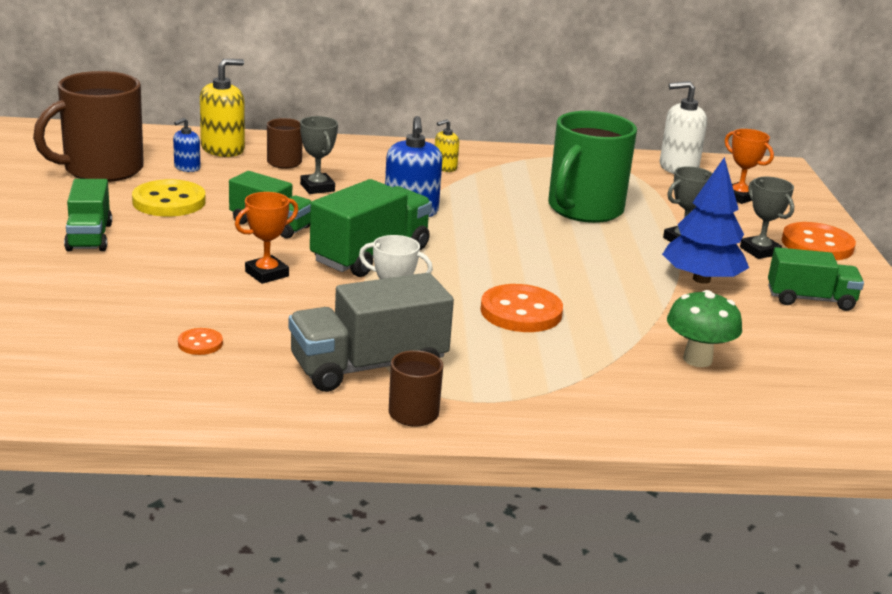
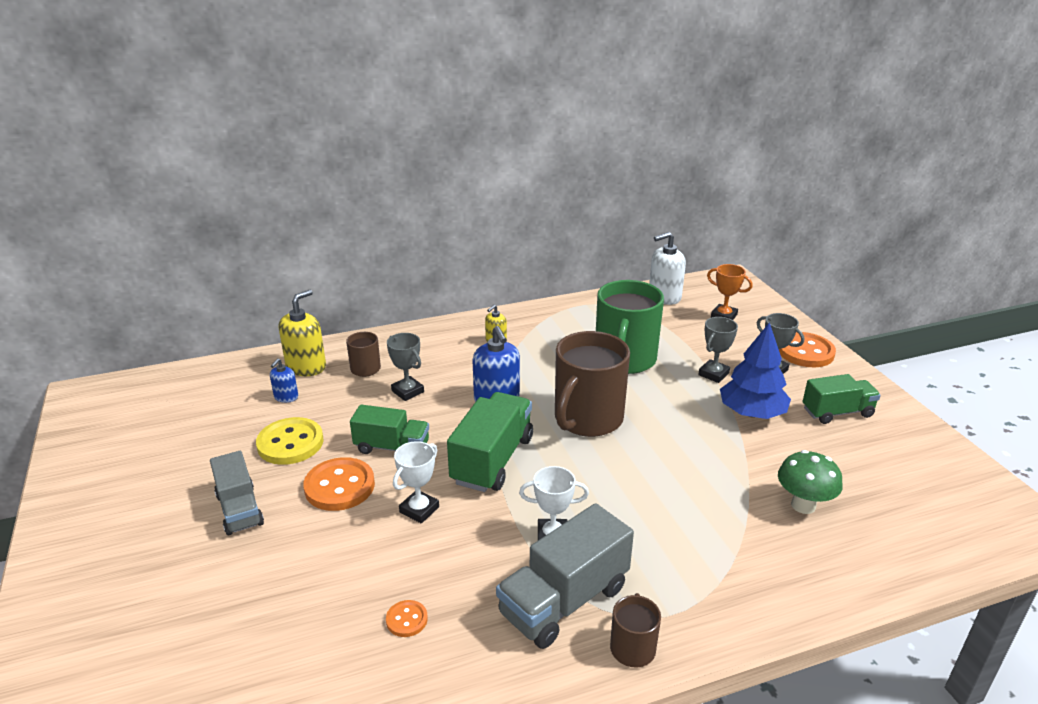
camera: 15 degrees left, 5 degrees up
(89, 237) = (239, 509): green truck -> grey truck
(101, 169) = (211, 419): brown mug -> brown mug (587, 419)
(267, 274) = (419, 510): orange trophy -> white trophy
(521, 312) = (645, 492): orange button -> orange button (339, 486)

